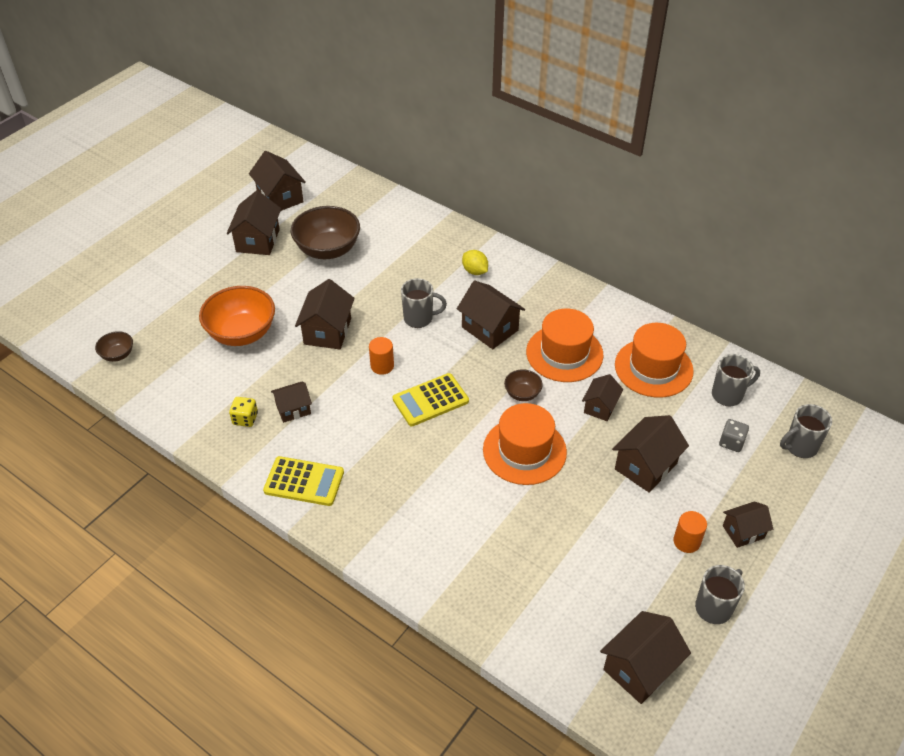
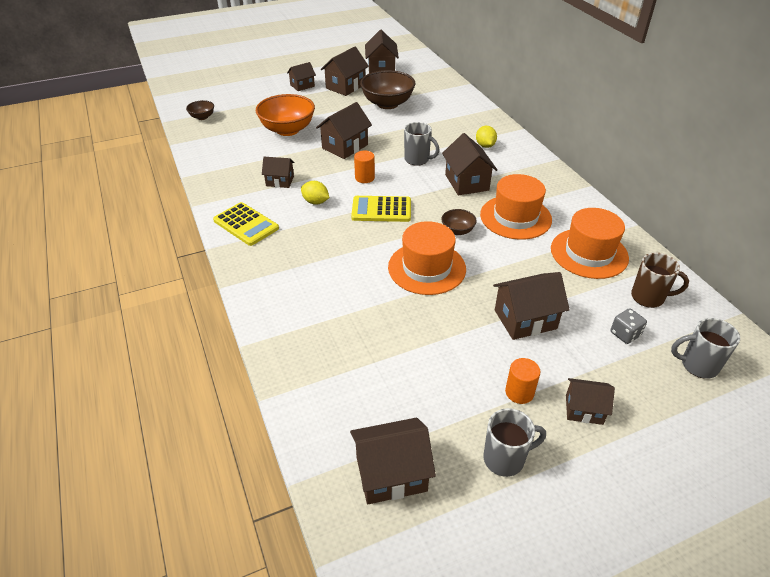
camera: 30 degrees right, 5 degrees down
(245, 419) = (244, 175): yellow dice -> none
(355, 420) = (315, 202): none -> yellow lemon
(600, 407) = (517, 263): brown house -> brown house (302, 86)
(728, 395) = (648, 297): grey mug -> brown mug

